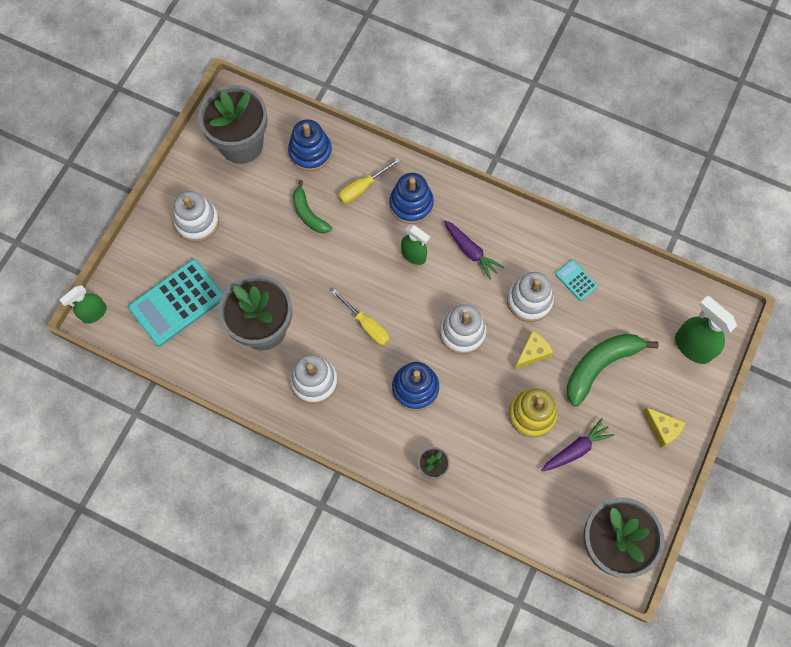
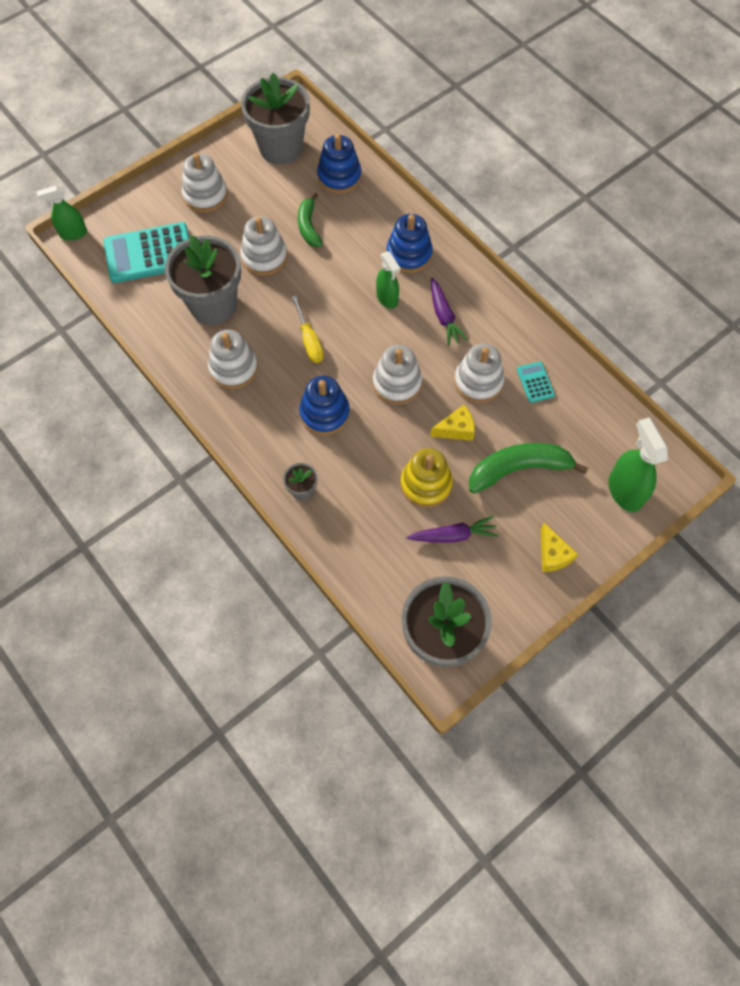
camera: 25 degrees right, 5 degrees down
(284, 261) = (264, 257): none -> white stacking toy
(363, 188) = (371, 224): yellow screwdriver -> none

